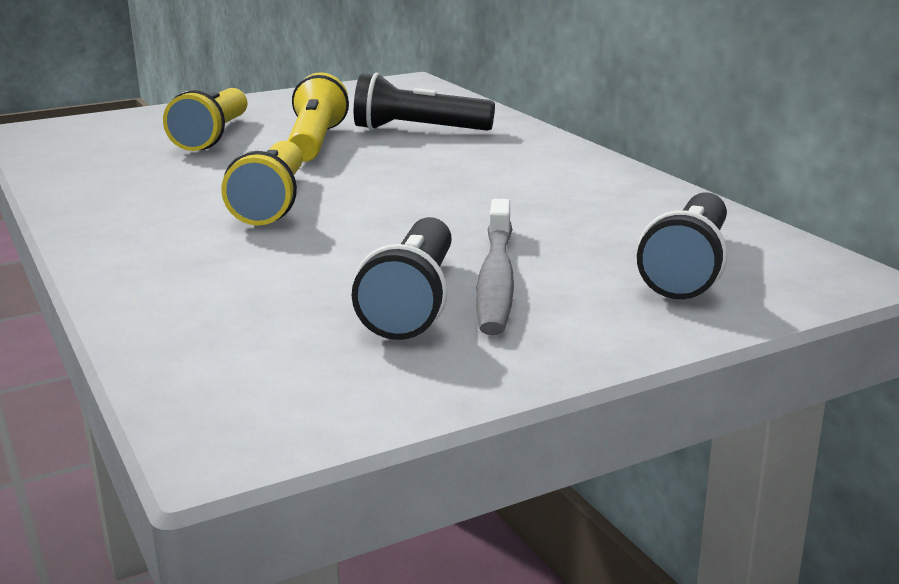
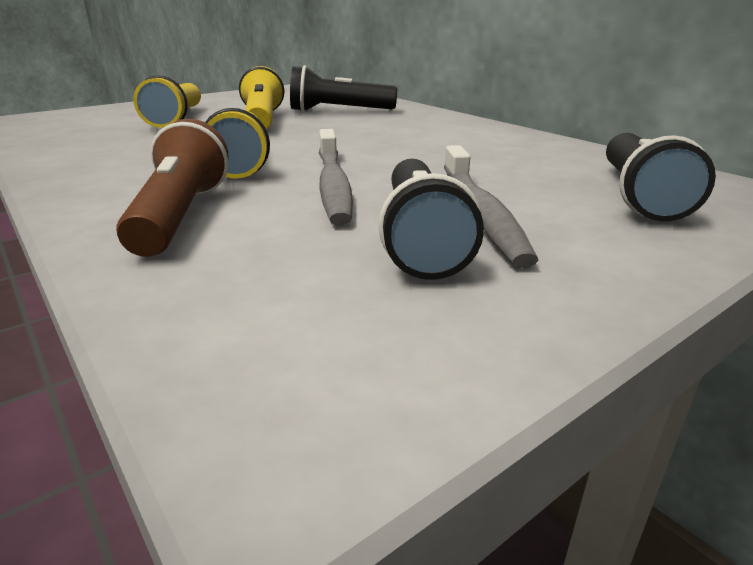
camera: 10 degrees left, 5 degrees up
(192, 264) = (181, 215): none -> brown flashlight
(358, 238) = (333, 185): none -> grey toothbrush

